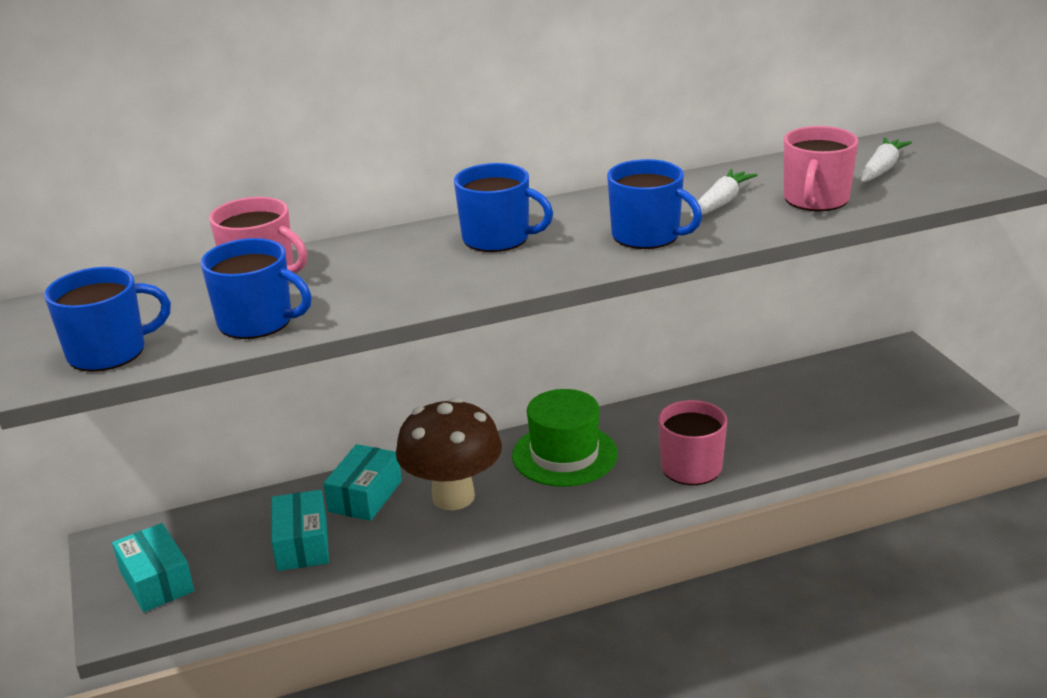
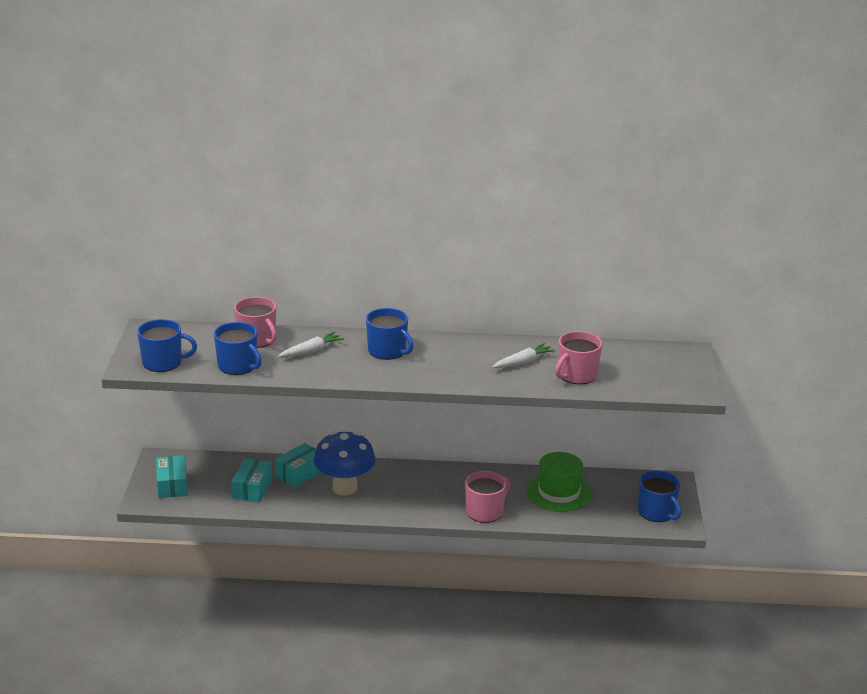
camera: 20 degrees right, 0 degrees up
(453, 497) = (344, 488): brown mushroom -> blue mushroom
(564, 455) = (420, 483): green hat -> green hat (559, 492)
(647, 236) = (465, 371): blue mug -> blue mug (657, 512)
(881, 169) = (636, 366): white carrot -> white carrot (311, 351)

